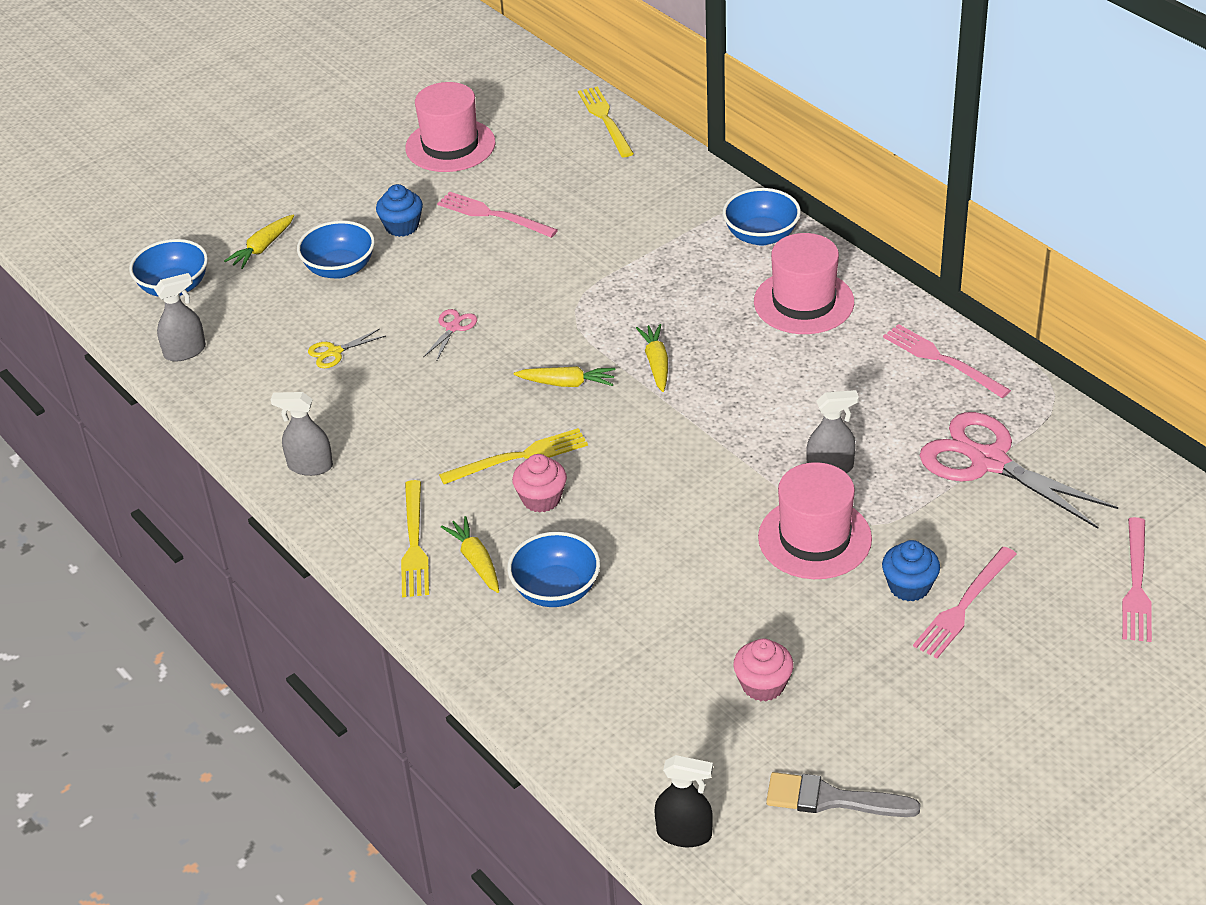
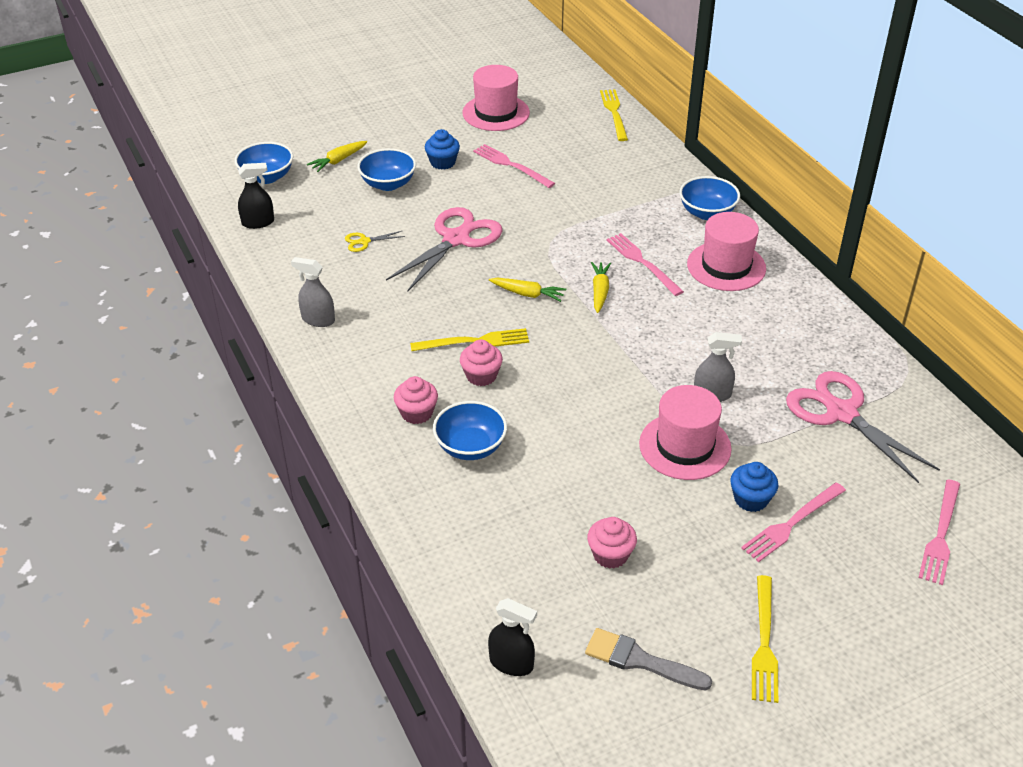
camera: 10 degrees right, 0 degrees up
(185, 351) = (258, 222): grey spray bottle -> black spray bottle
(414, 543) = (375, 391): yellow fork -> yellow fork (764, 642)
(452, 328) = (456, 239): pink scissors -> pink scissors, size x2.34
(476, 561) = (417, 413): yellow carrot -> pink cupcake
(942, 360) = (823, 328): pink fork -> pink fork (642, 263)

